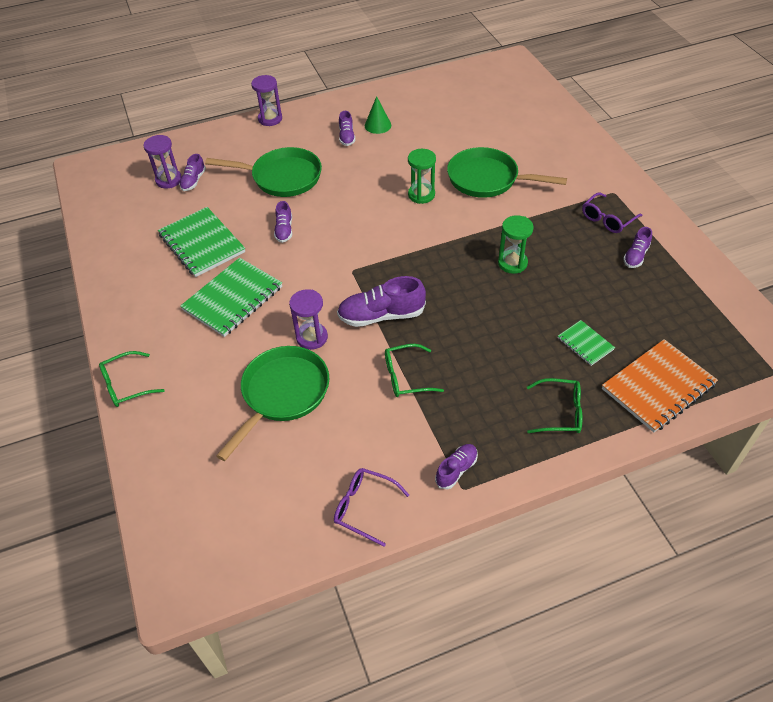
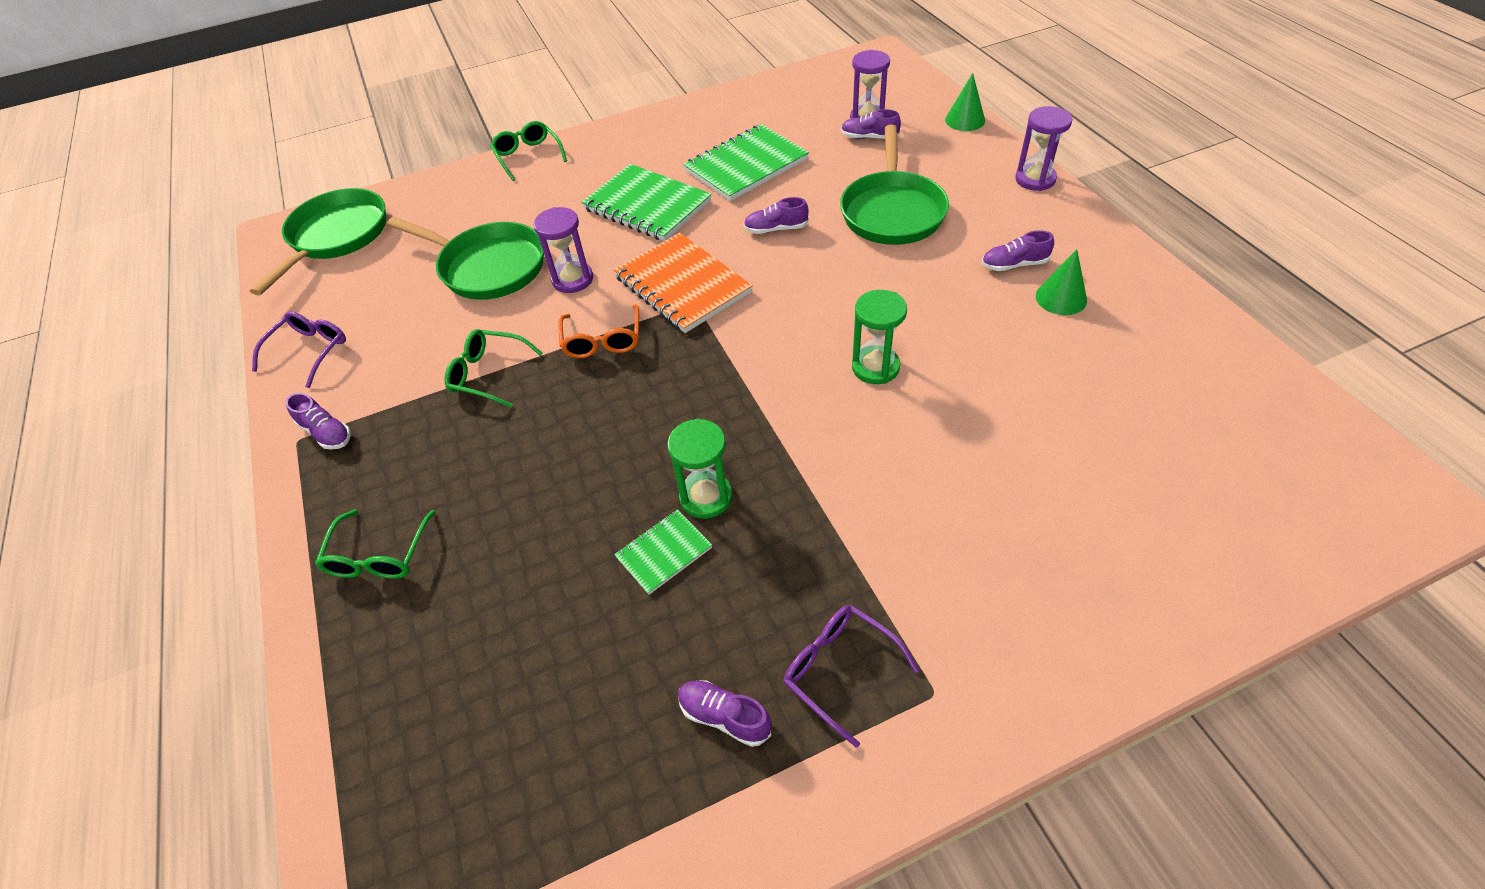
camera: 90 degrees right, 0 degrees up
(193, 137) = (965, 120): none -> green cone
(381, 315) = (602, 341): purple shoe -> orange glasses
(406, 377) = (488, 374): green glasses -> green glasses turned 60 degrees counterclockwise
(487, 179) = (937, 458): green pan -> green pan (336, 237)
(585, 344) = (505, 600): green notebook -> green notebook (664, 553)
(658, 387) = (387, 712): orange notebook -> orange notebook (682, 285)

